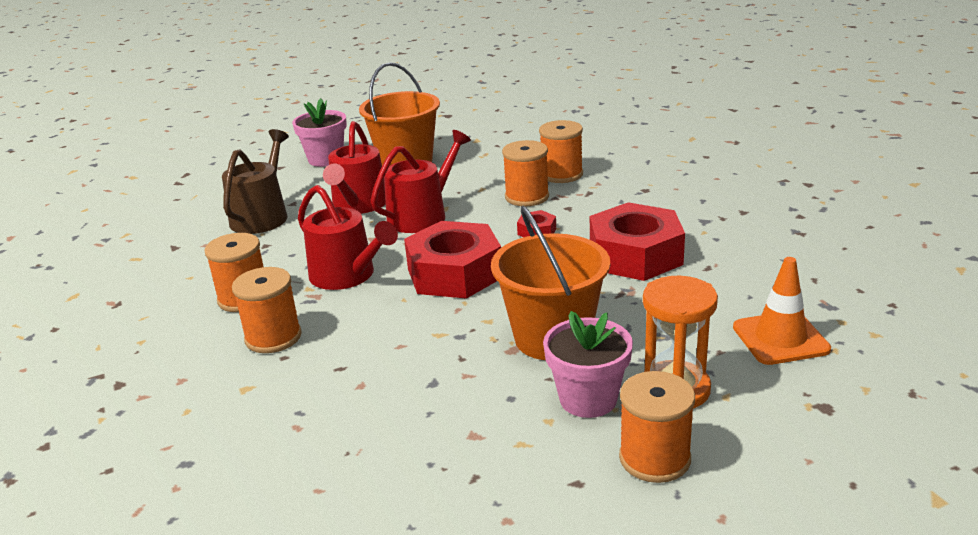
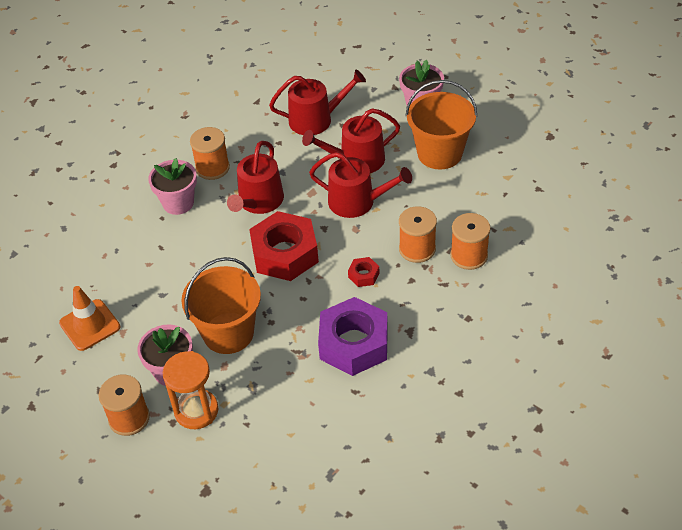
camera: 65 degrees right, 20 degrees up
(262, 216) = (316, 119): brown watering can -> red watering can
(273, 337) = (178, 203): orange spool -> pink flower pot
(635, 255) = (354, 344): red nut -> purple nut
(780, 338) = (275, 454): orange traffic cone -> orange traffic cone (90, 325)

